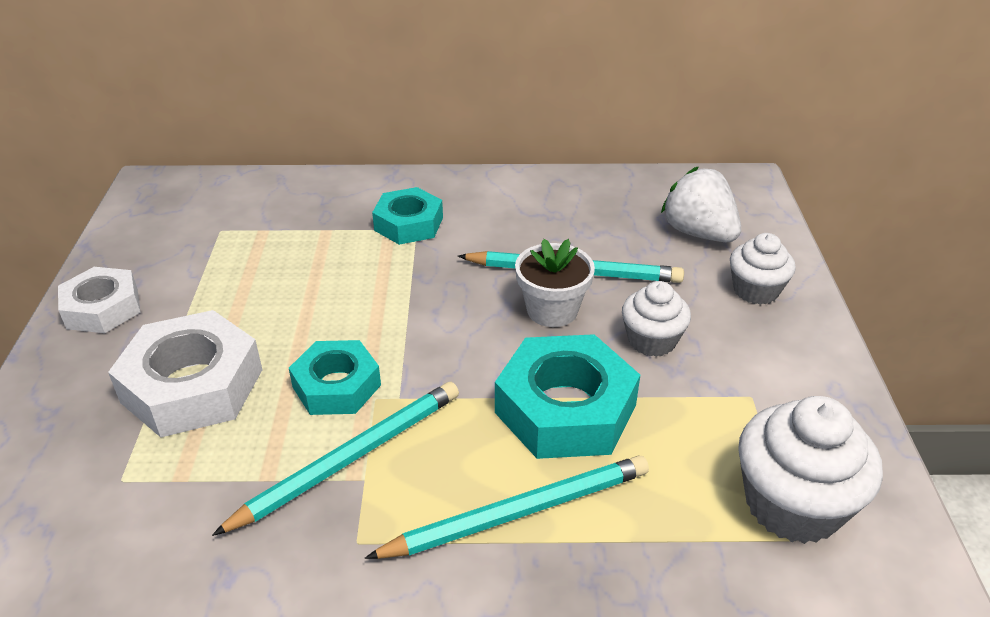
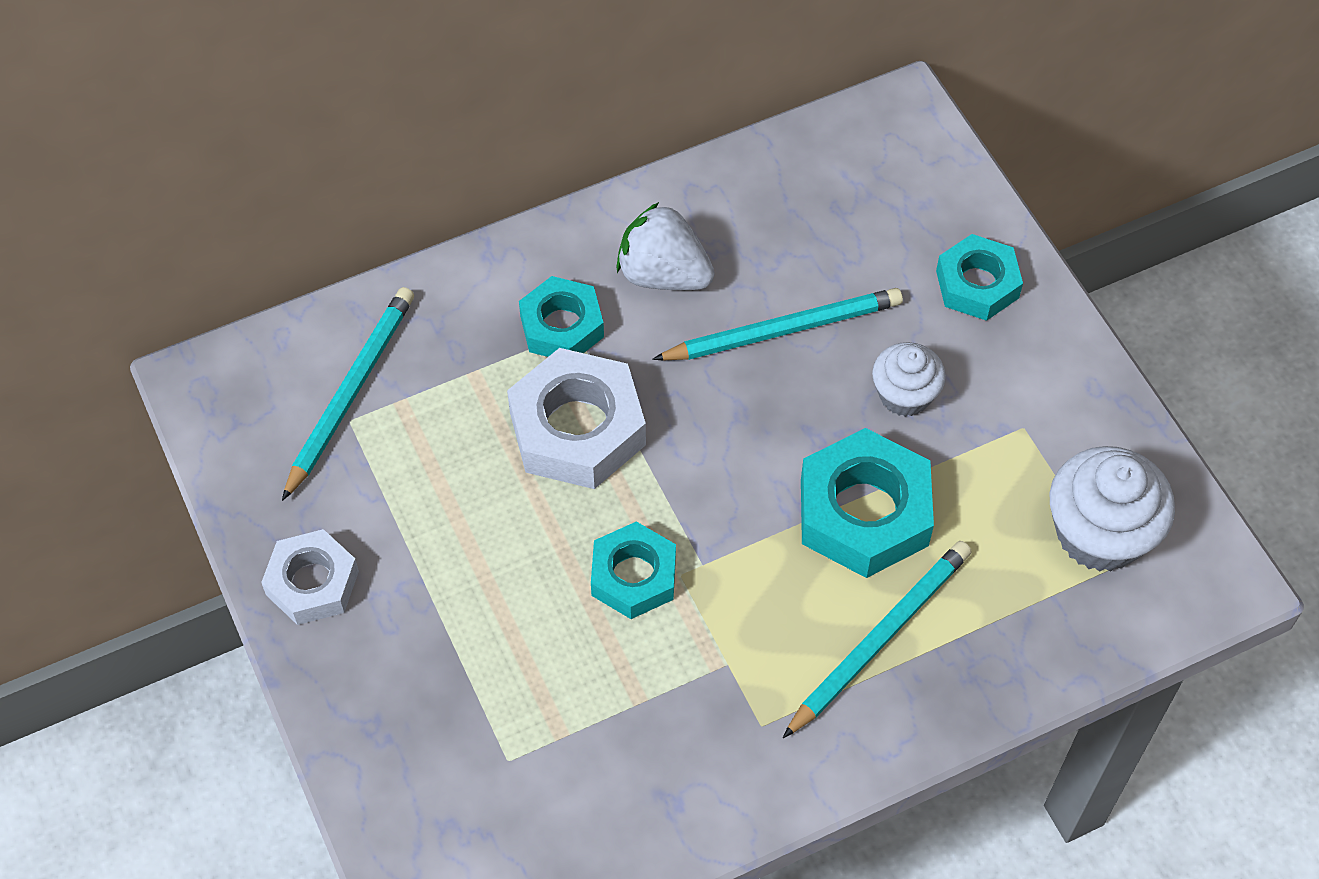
camera: 25 degrees left, 20 degrees up
(192, 386) = (491, 635): white nut -> white nut (577, 428)
(349, 458) = (700, 648): turquoise pencil -> turquoise pencil (350, 392)
(552, 310) = (788, 393): white flower pot -> none
(698, 233) = (886, 218): white strawberry -> white strawberry (663, 274)
(755, 290) = (977, 284): white cupcake -> turquoise nut

